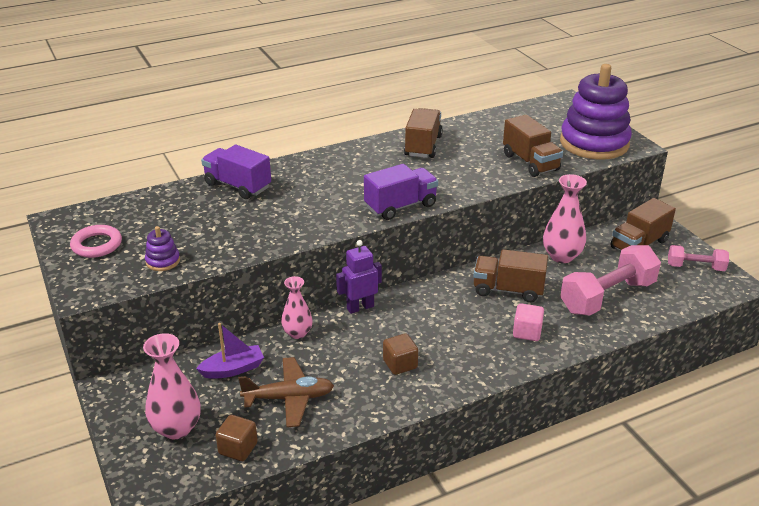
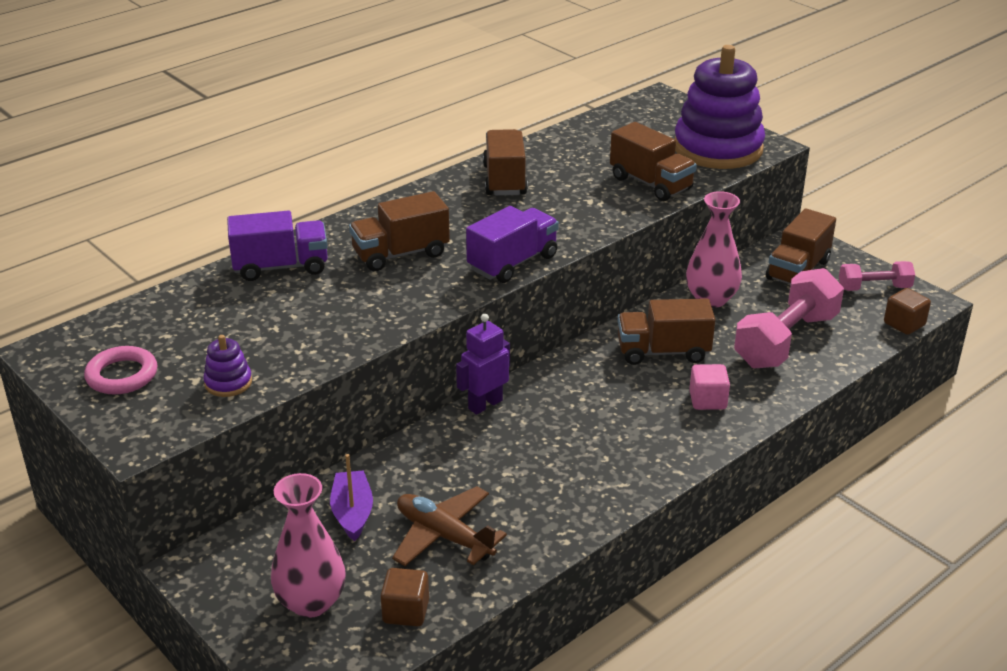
camera: 15 degrees left, 0 degrees up
(233, 369) = (352, 513): purple boat -> purple boat turned 60 degrees counterclockwise
(237, 186) = (281, 267): purple truck -> purple truck turned 150 degrees clockwise
(289, 398) = (444, 536): brown plane -> brown plane turned 120 degrees counterclockwise
(297, 333) = (417, 451): pink vase -> none
(324, 188) = (400, 254): none -> brown truck
(400, 364) = (568, 467): brown cube -> brown cube (904, 324)

